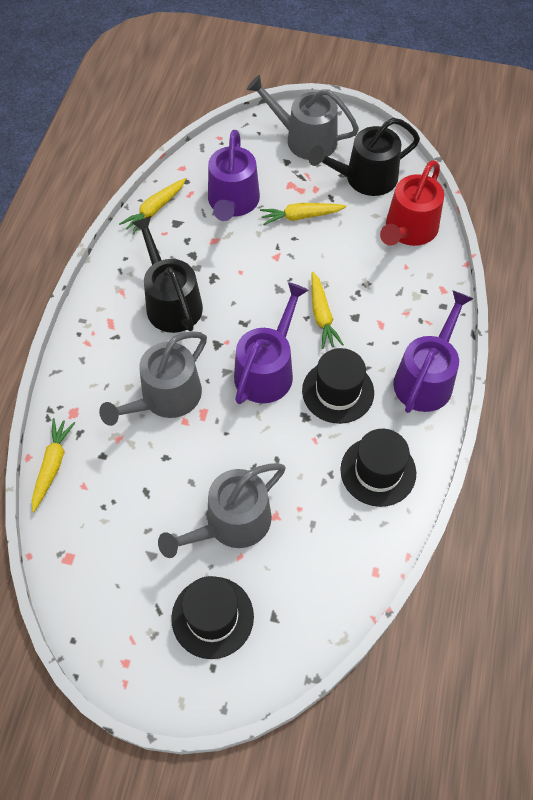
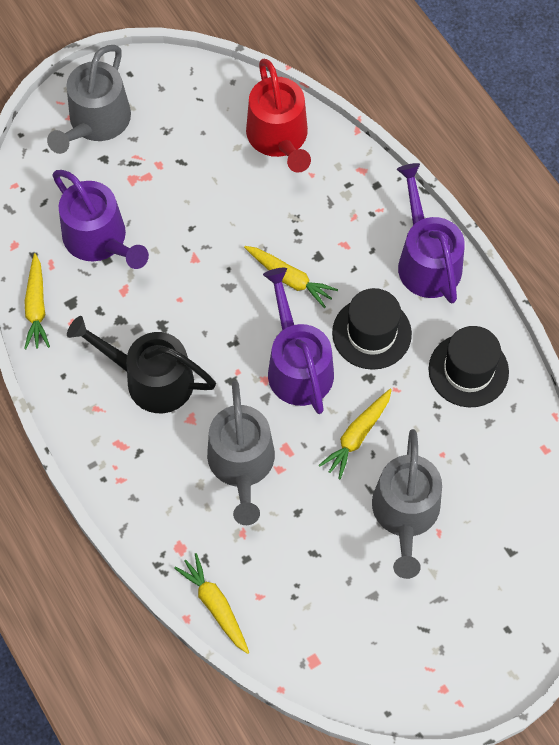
camera: 45 degrees left, 5 degrees up
(212, 617) = (468, 595): black hat -> none
(301, 216) = (175, 202): yellow carrot -> yellow carrot (357, 436)
(305, 139) = (96, 122): grey watering can -> grey watering can turned 45 degrees counterclockwise
(365, 178) = (191, 118): black watering can -> none

